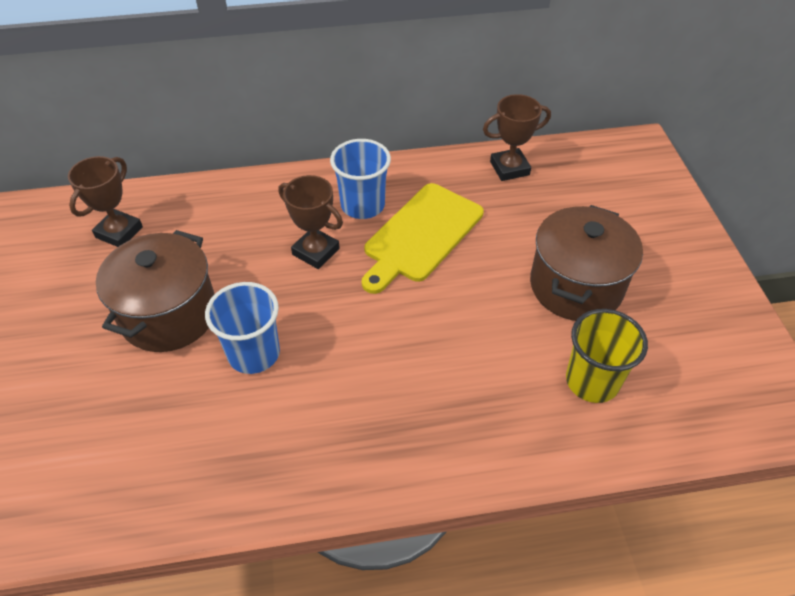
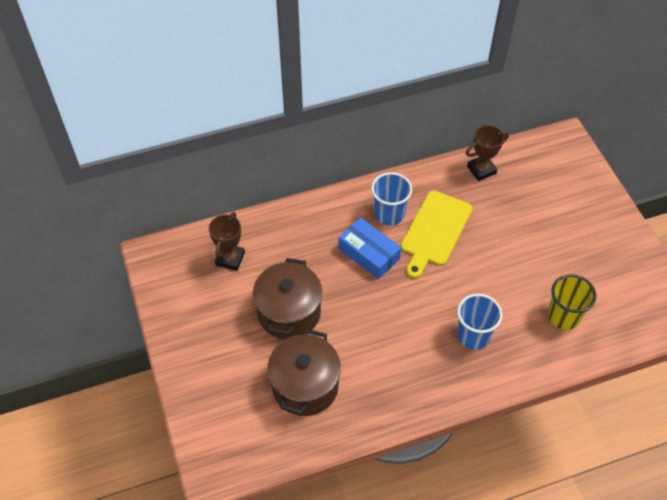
camera: 10 degrees left, 5 degrees up
(254, 353) = (353, 330): blue cup -> blue cup (473, 335)
(316, 251) = (369, 254): brown trophy -> blue box
(576, 286) = (542, 253): brown pot -> brown pot (305, 386)

